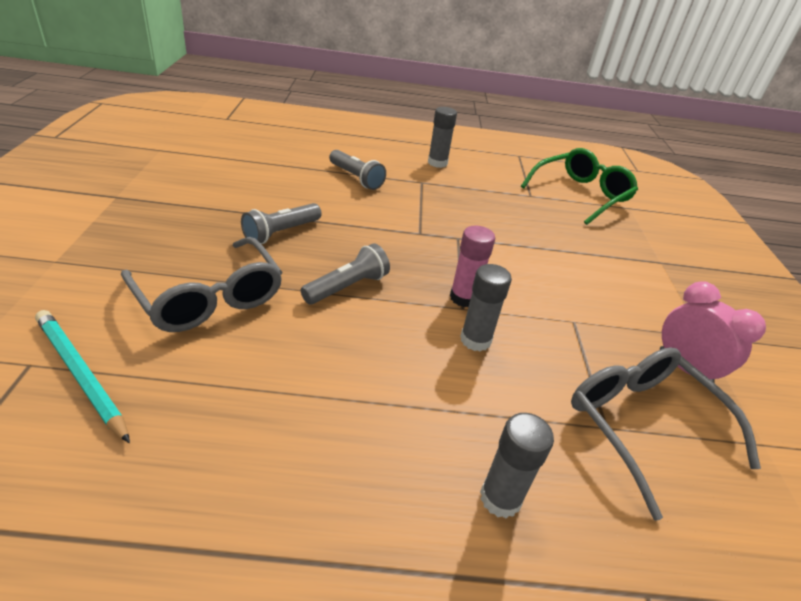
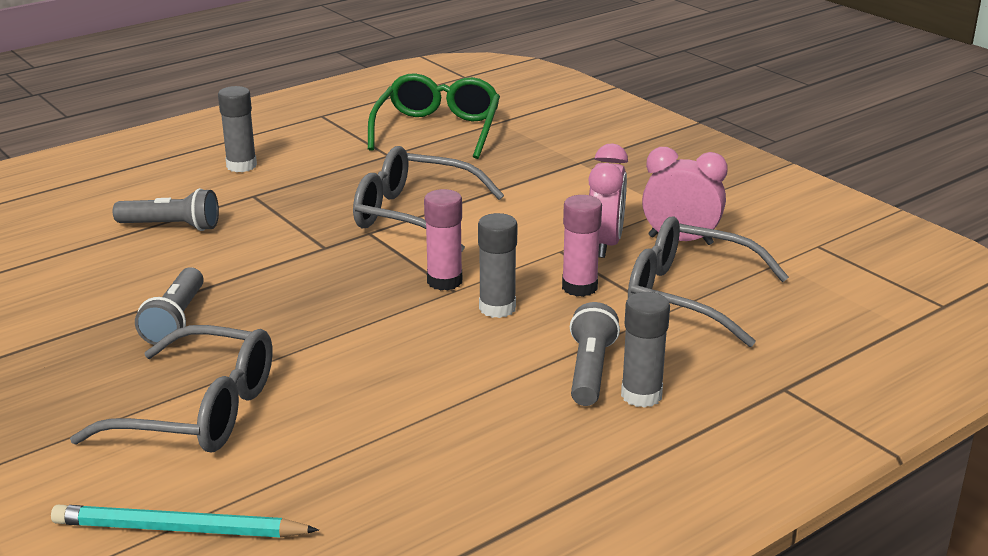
camera: 35 degrees left, 10 degrees down
(347, 287) = (323, 330): grey flashlight -> grey flashlight (590, 370)
(500, 241) = (414, 215): none -> grey glasses
(556, 360) = (579, 287): none -> pink glue stick
(614, 336) = (605, 244): none -> pink clock

